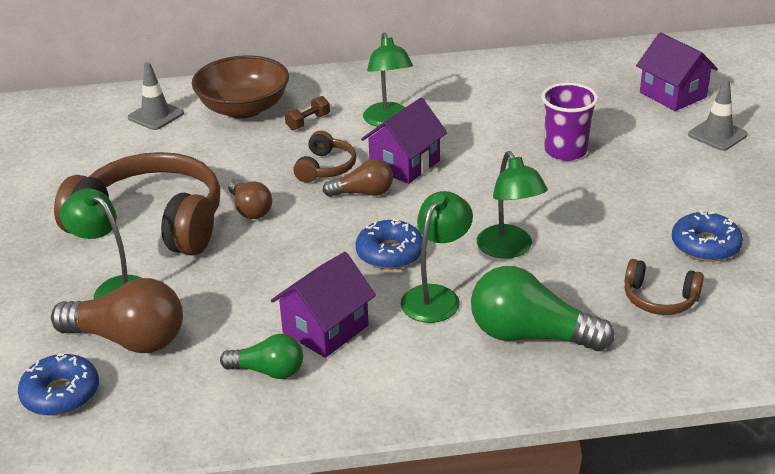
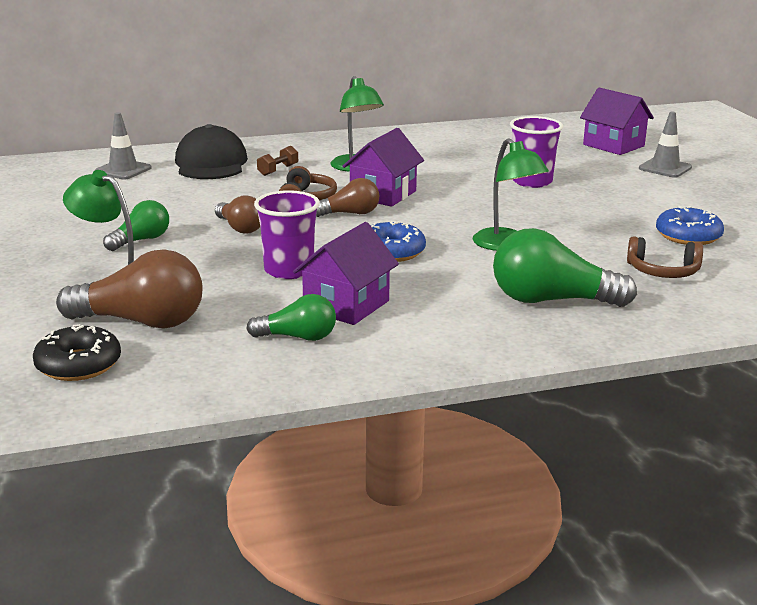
camera: 10 degrees left, 10 degrees down
(61, 394) = (78, 364): blue donut -> black donut
(152, 223) = (141, 240): brown headphones -> green light bulb
(243, 108) = (211, 163): brown bowl -> black cap
(282, 275) = (289, 270): none -> purple cup
(436, 296) = (448, 278): green lamp -> none

